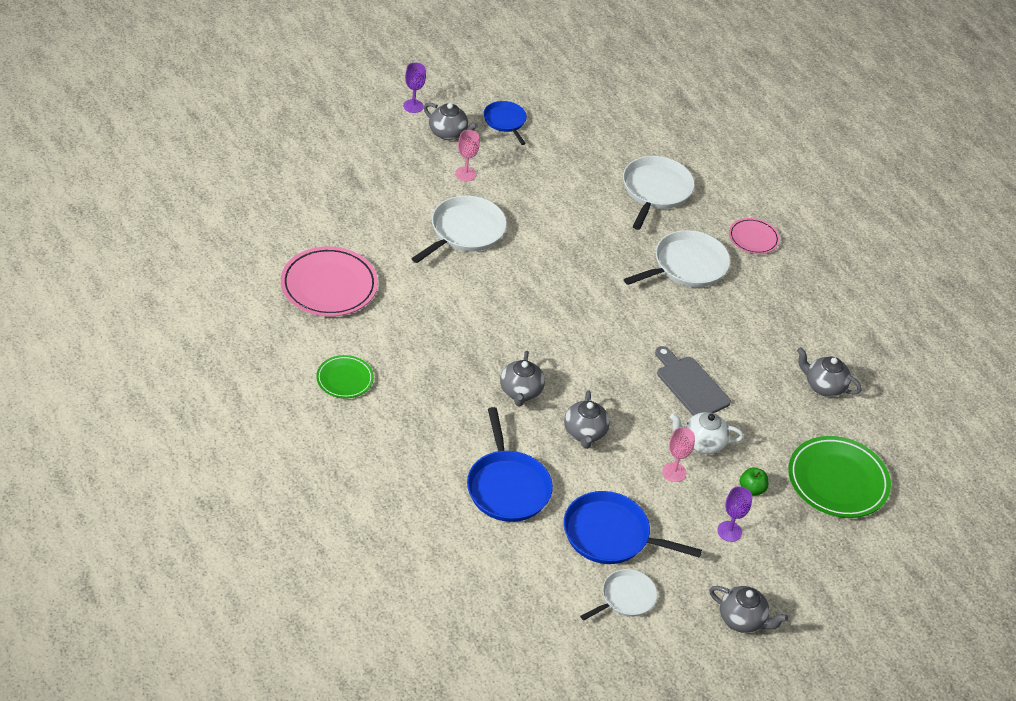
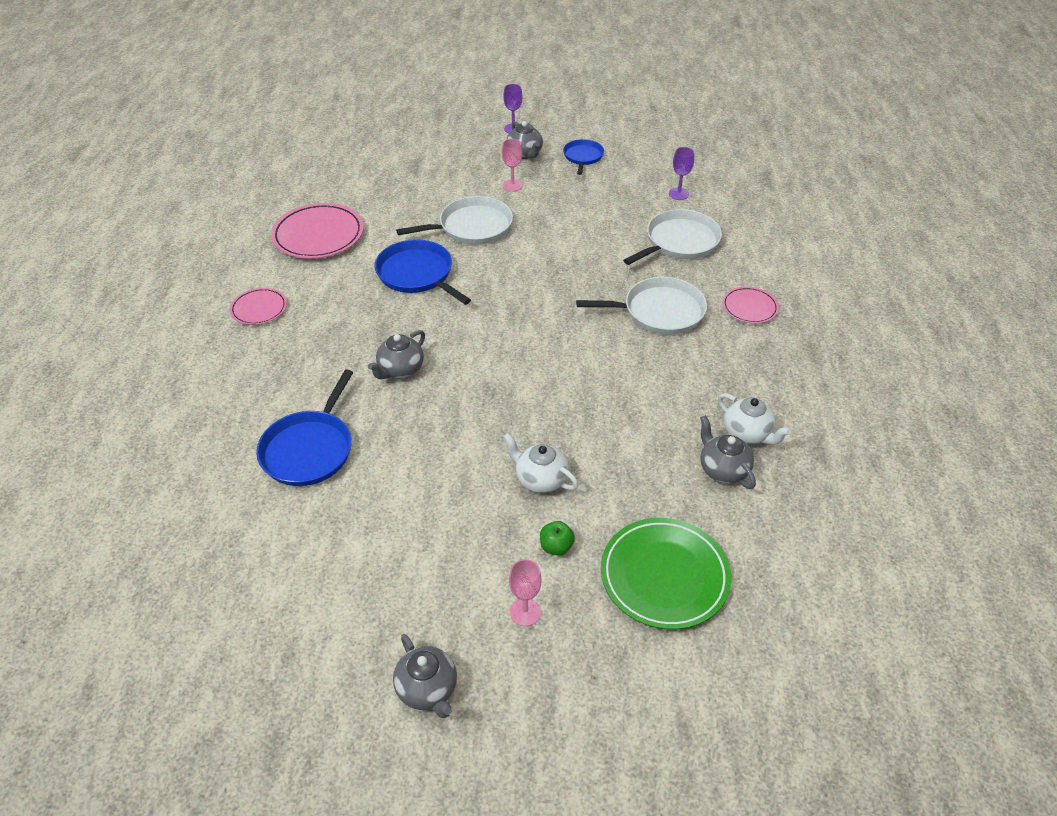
camera: 35 degrees right, 0 degrees up
(344, 379) = (259, 309): green plate -> pink plate
(584, 433) = (428, 427): grey teapot -> none
(610, 535) = (366, 535): blue pan -> blue pan (417, 274)
(625, 598) = (323, 607): white pan -> none
(674, 472) = (486, 497): pink goblet -> pink goblet (525, 612)
(690, 385) = (574, 419): grey cutting board -> none
(729, 531) = (494, 582): purple goblet -> purple goblet (678, 194)
(822, 351) = (747, 434): none -> white teapot

